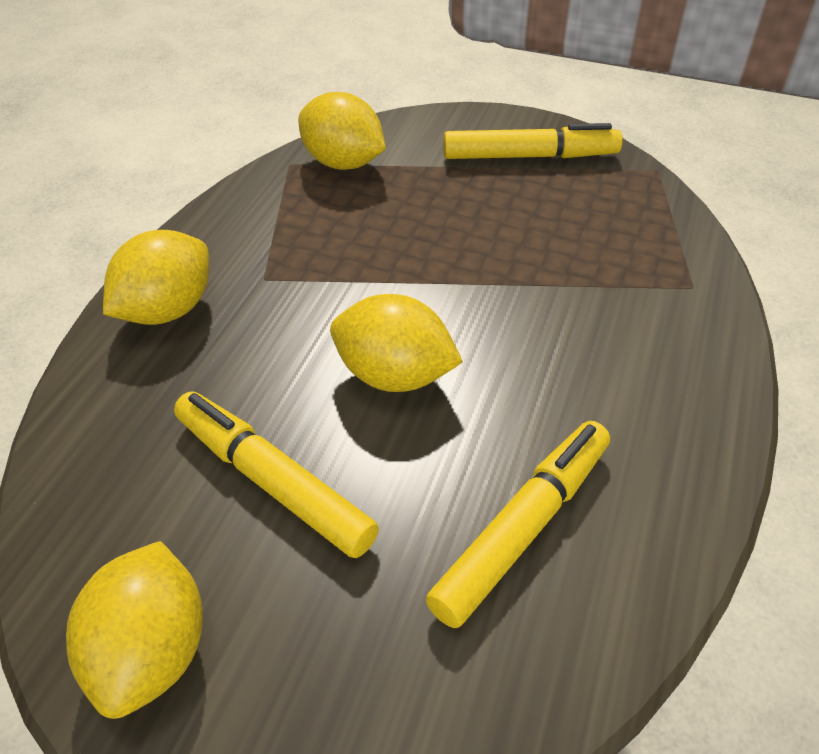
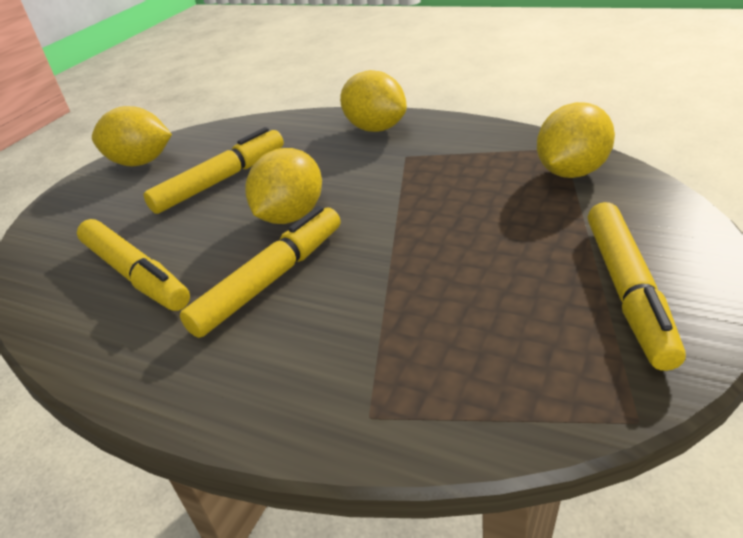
camera: 100 degrees right, 10 degrees down
(527, 375) = (270, 279): none -> yellow marker

